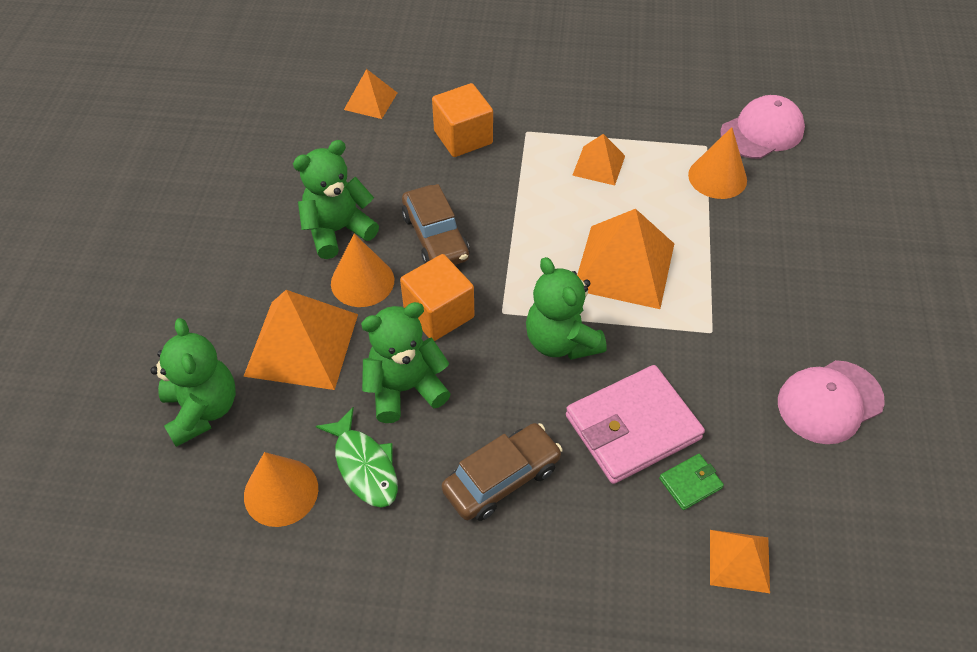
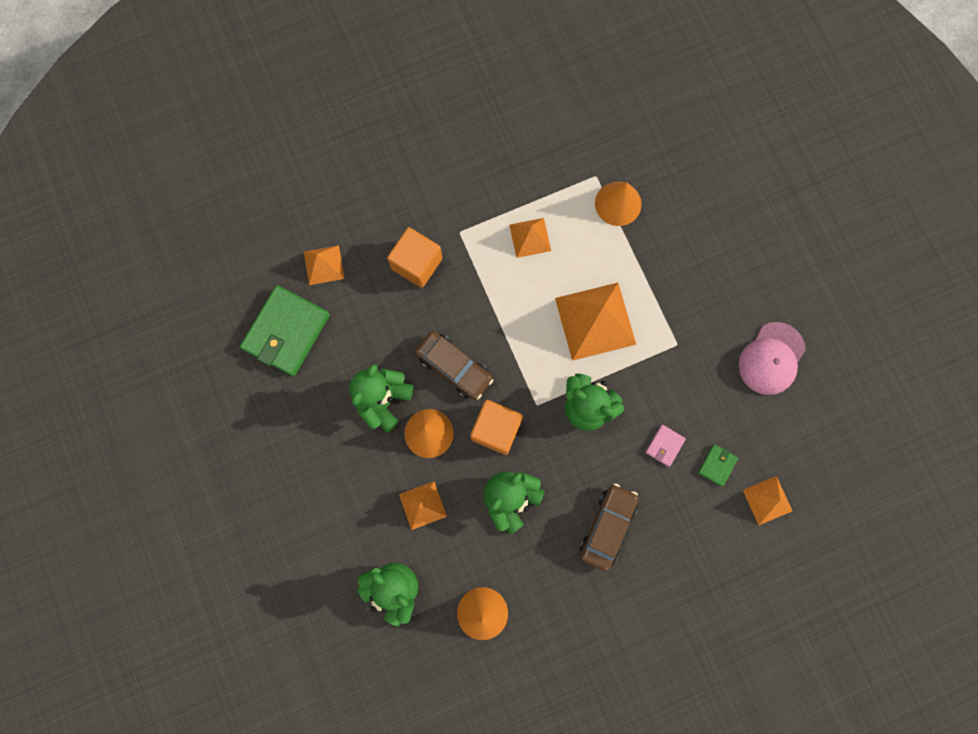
camera: 30 degrees left, 25 degrees up
(291, 135) = (286, 332): none -> green wallet
(302, 344) = (422, 505): orange pyramid -> orange pyramid, size x0.55
(364, 466) = (520, 567): green fish -> none
(632, 427) = (664, 446): pink wallet -> pink wallet, size x0.44
(762, 131) = (628, 140): pink cap -> none

